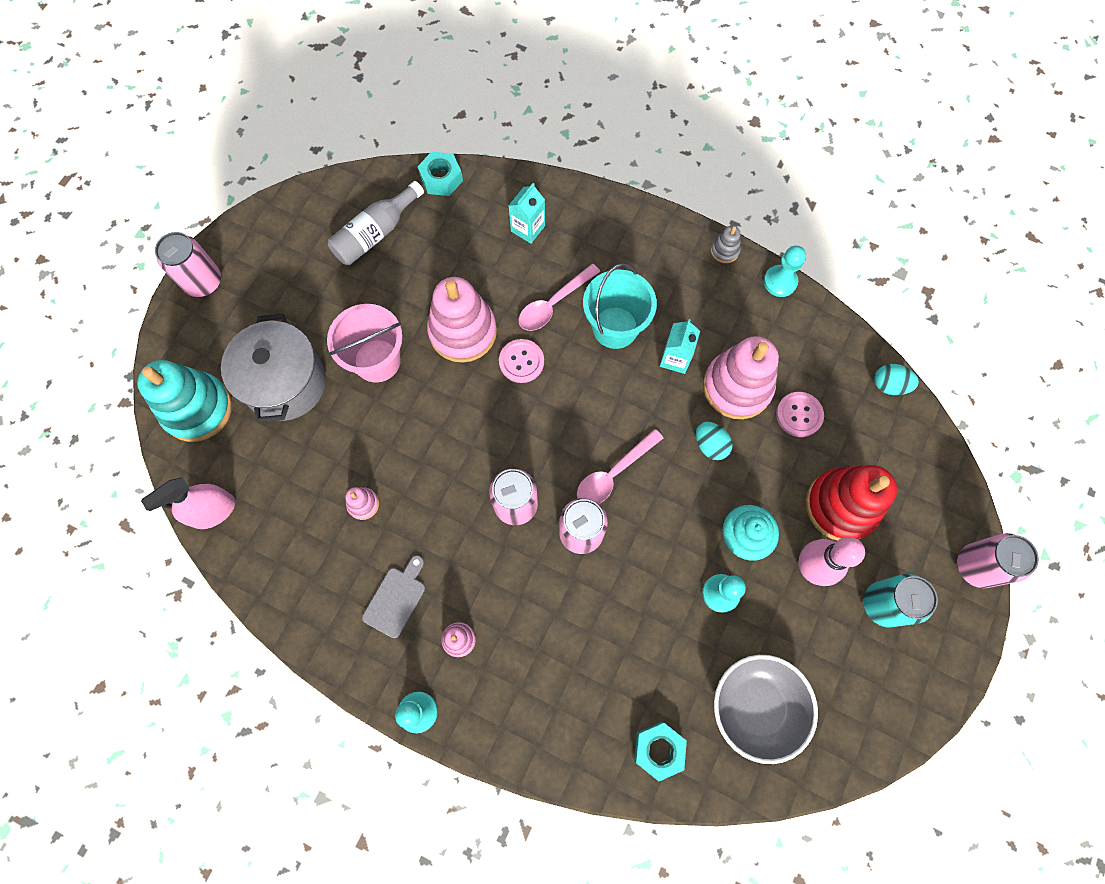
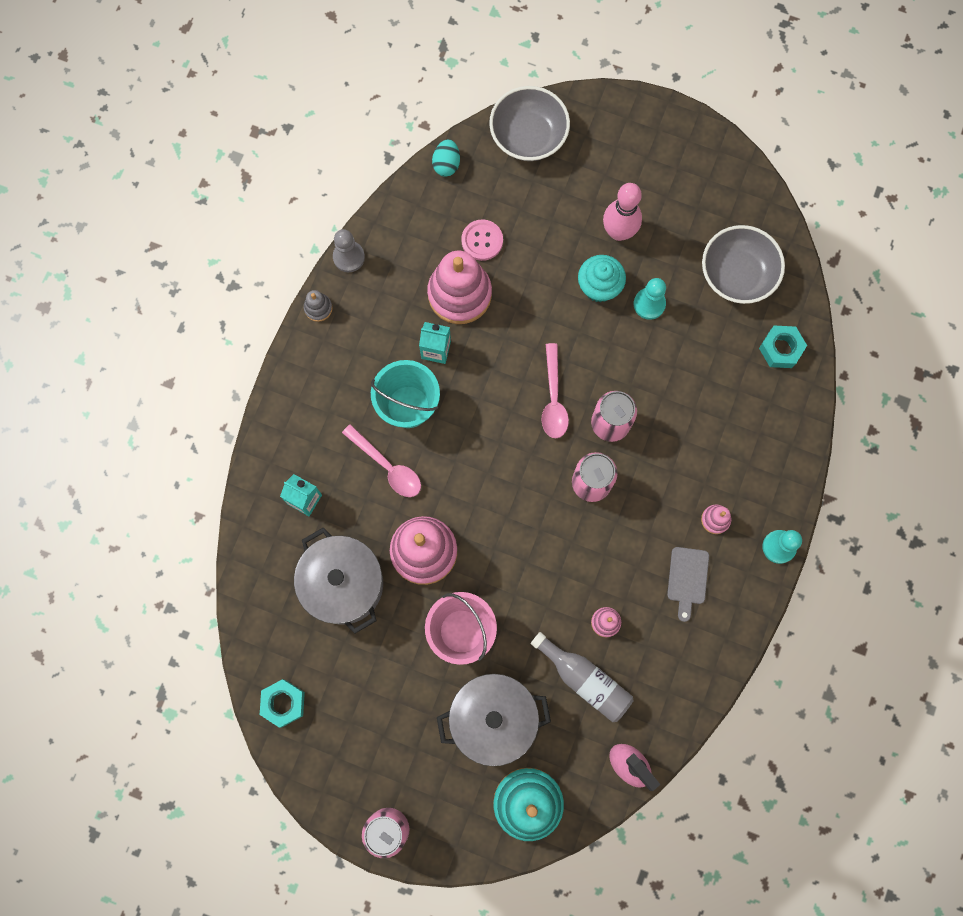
camera: 95 degrees left, 5 degrees up
(376, 233) = (320, 654): grey bottle -> grey bottle (585, 679)
(396, 598) = (687, 579): grey cutting board -> grey cutting board turned 105 degrees counterclockwise
(440, 257) = (343, 584): none -> grey pot
(441, 178) = (250, 595): turquoise nut -> turquoise nut (283, 703)
(521, 361) = (451, 491): pink button -> none
(613, 474) = (553, 399): pink spoon -> pink spoon turned 45 degrees clockwise
(710, 445) = (518, 316): turquoise egg -> none
(780, 282) = (349, 257): turquoise pawn -> grey pawn
(841, 506) = (562, 206): red stacking toy -> none
(883, 604) = (642, 175): turquoise can -> none
(927, 476) = (528, 136): none -> grey bowl
(976, 566) = (602, 103): pink can -> none

